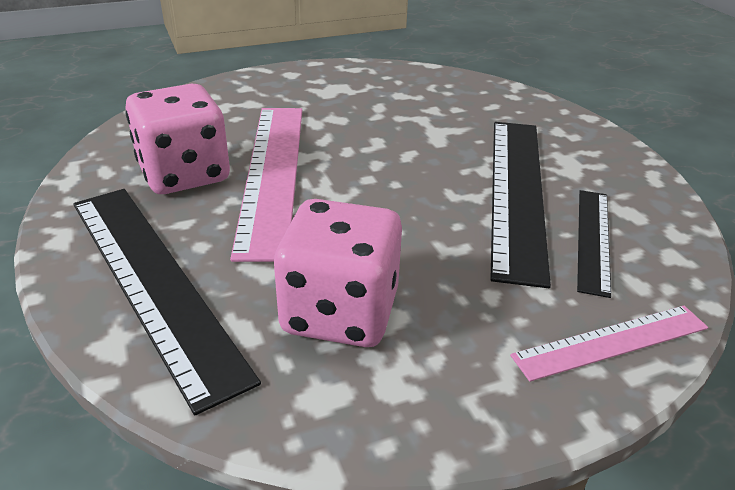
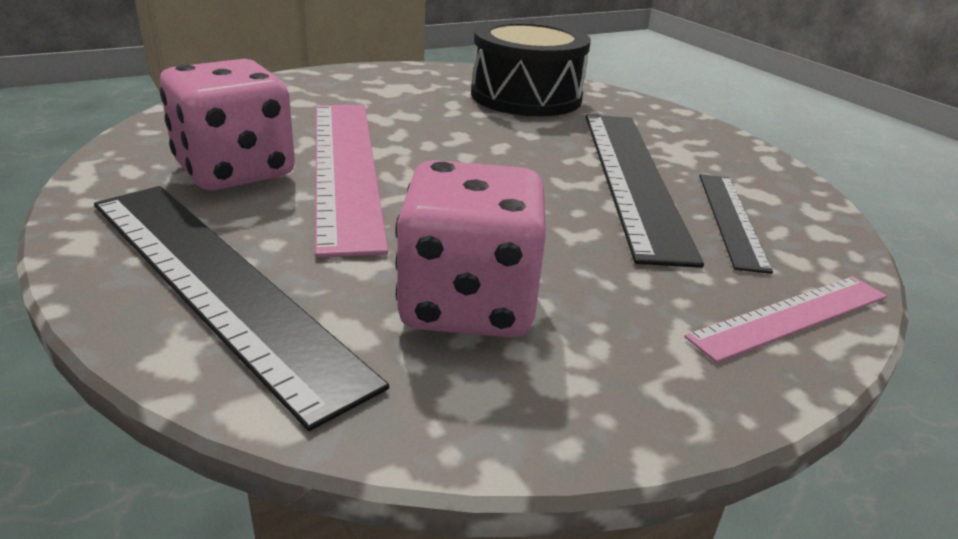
camera: 10 degrees left, 5 degrees down
(446, 99) = (526, 96): none -> black drum

